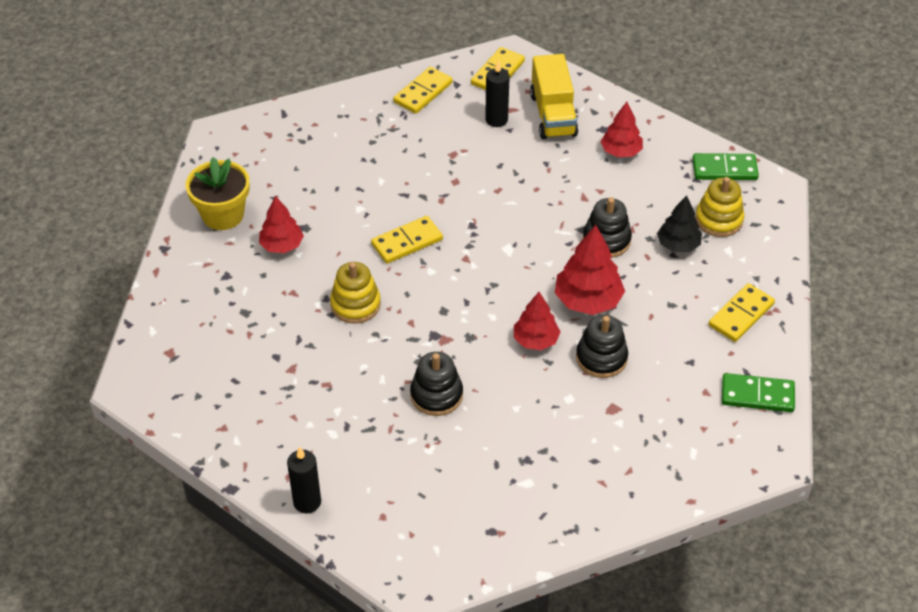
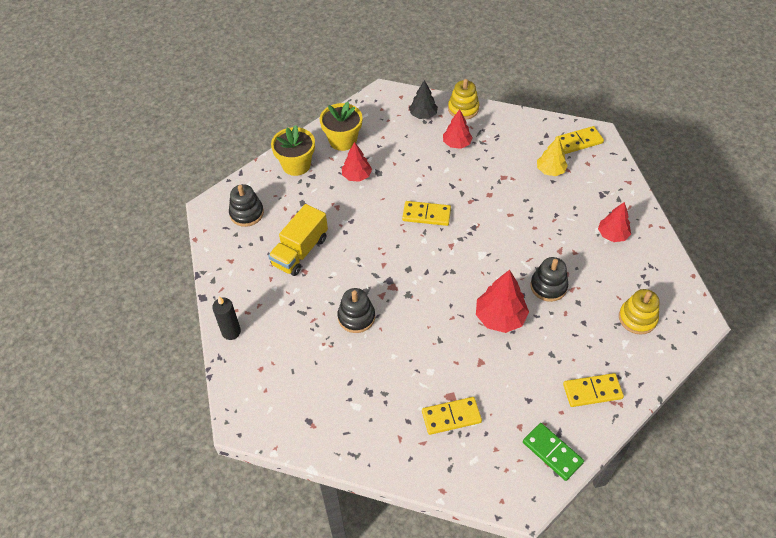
camera: 40 degrees right, 5 degrees up
(192, 274) = (296, 165): none -> yellow flower pot
(355, 304) = (363, 234): yellow stacking toy -> yellow stacking toy (463, 109)
(423, 92) = (521, 130): yellow domino -> yellow domino (451, 417)
(496, 120) = (550, 170): black candle -> yellow tree
(535, 340) = (444, 321): red tree -> red tree (456, 143)
(553, 115) = (589, 186): yellow truck -> yellow truck (300, 251)
(601, 358) = (474, 359): black stacking toy -> black stacking toy (247, 213)
(678, 245) = (593, 318): black tree -> black tree (423, 115)
(724, 169) = (674, 287): green domino -> none

